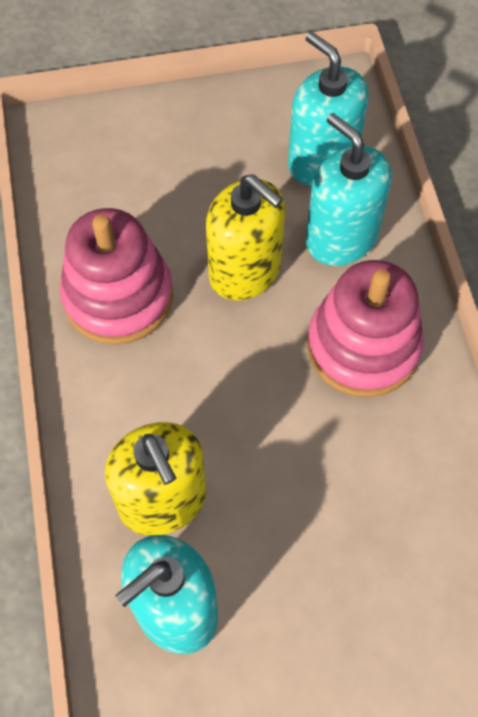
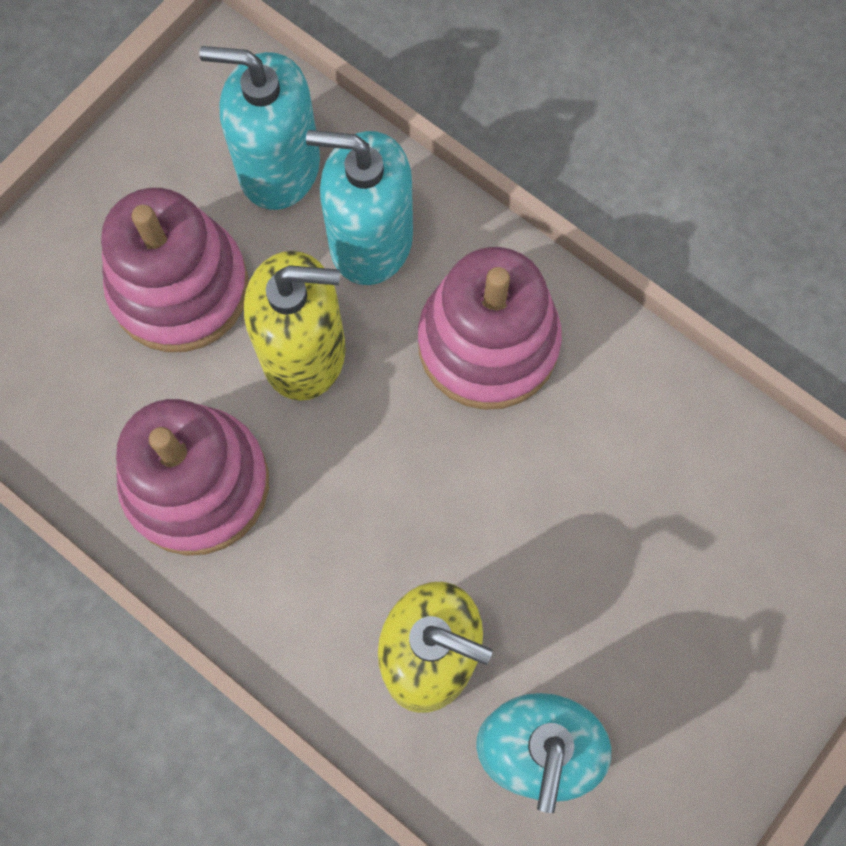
camera: 40 degrees left, 10 degrees up
(205, 186) = (179, 288): none -> pink stacking toy

